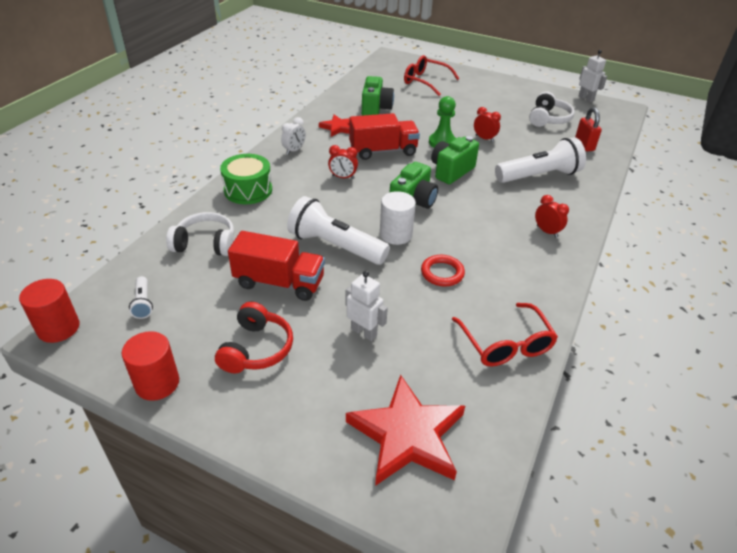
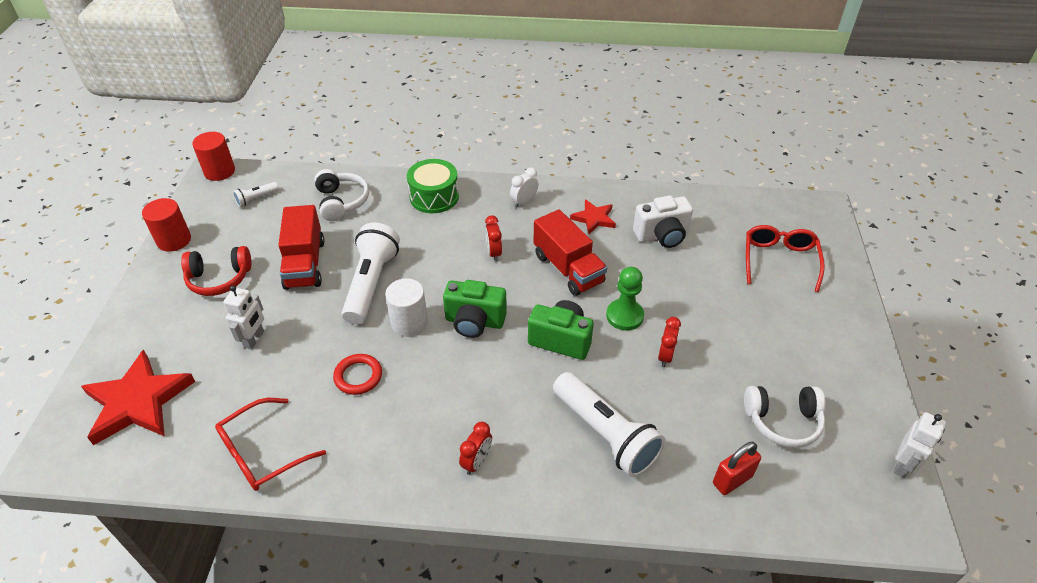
camera: 70 degrees right, 5 degrees up
(294, 150) = (524, 202): white clock -> white clock turned 120 degrees clockwise
(375, 109) = (662, 235): green camera -> white camera

